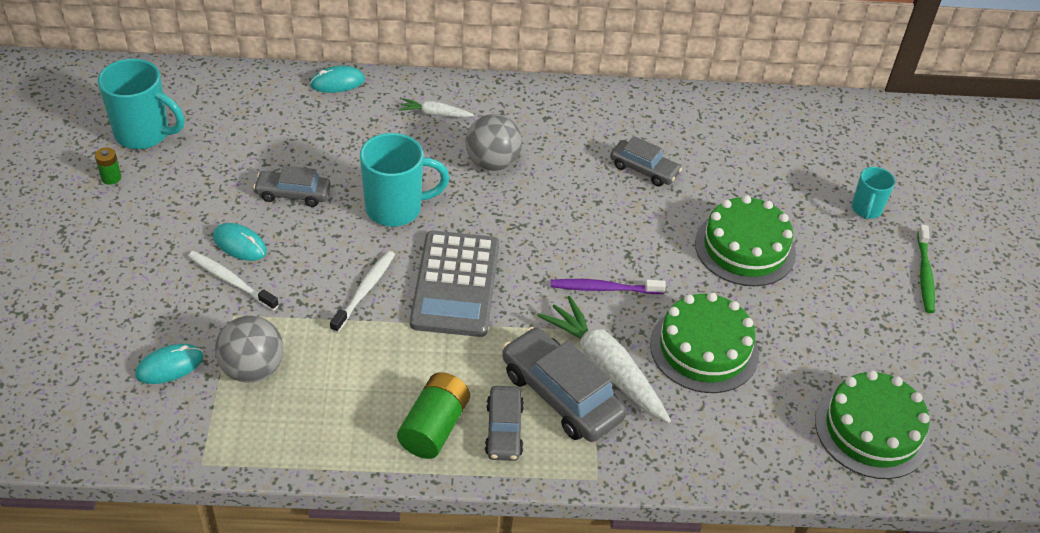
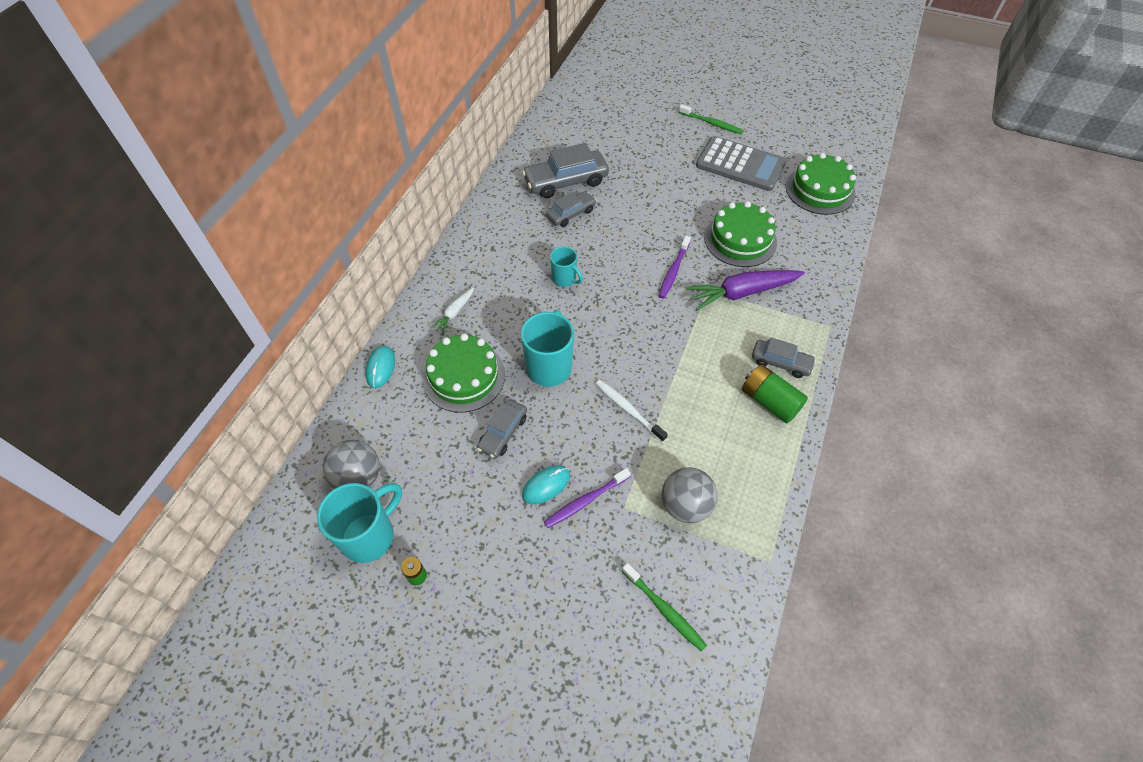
camera: 65 degrees left, 10 degrees up
(119, 376) = (664, 609): none -> green toothbrush
(169, 366) = (665, 567): turquoise mouse -> none
(231, 281) = (585, 501): white toothbrush -> purple toothbrush
(455, 284) = (641, 352): grey calculator -> grey calculator (740, 165)
(492, 163) = (526, 294): grey ball -> grey ball (358, 477)
(561, 395) = (759, 323): grey car -> grey car (566, 181)
(605, 367) = (741, 293): white carrot -> purple carrot
(745, 248) = (662, 191): green cake -> green cake (464, 376)
(866, 210) = (651, 126): turquoise mug -> turquoise mug (565, 279)

